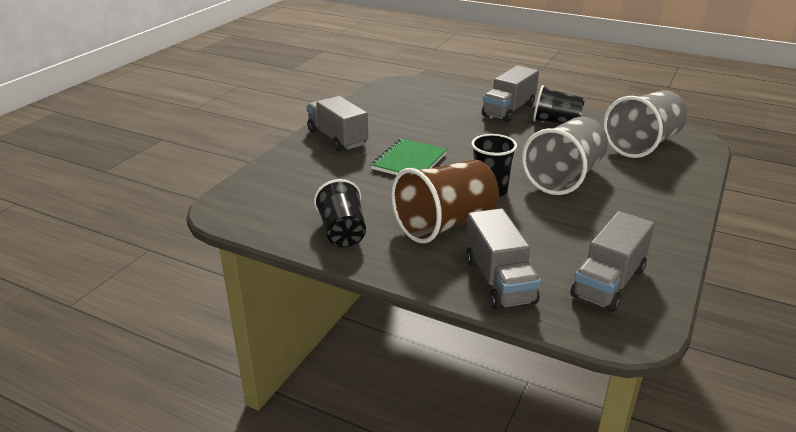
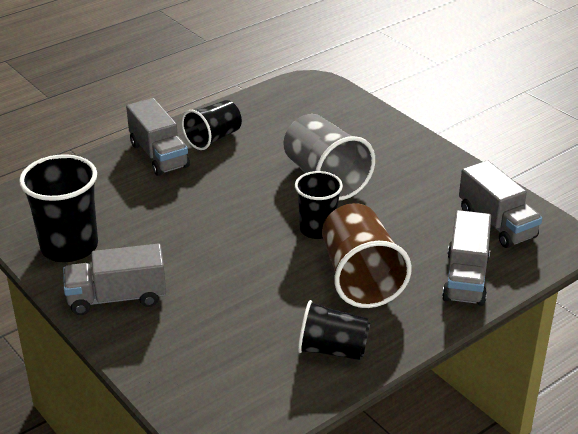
camera: 65 degrees left, 5 degrees up
(376, 111) = (69, 247): none -> black cup
(409, 161) = (219, 261): green notebook -> none
(499, 281) = (466, 278): grey truck -> grey truck turned 90 degrees clockwise
(643, 144) = (299, 112): grey cup -> none

